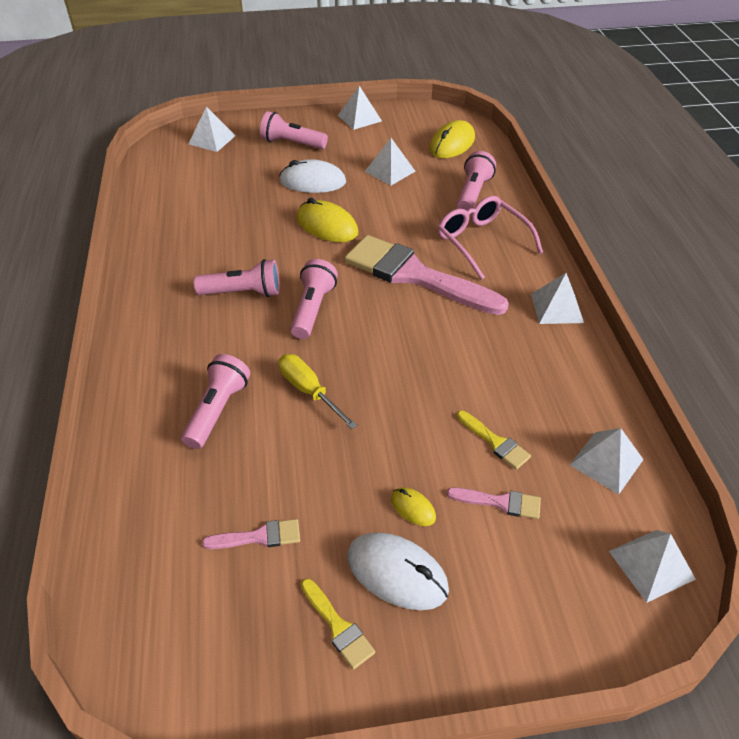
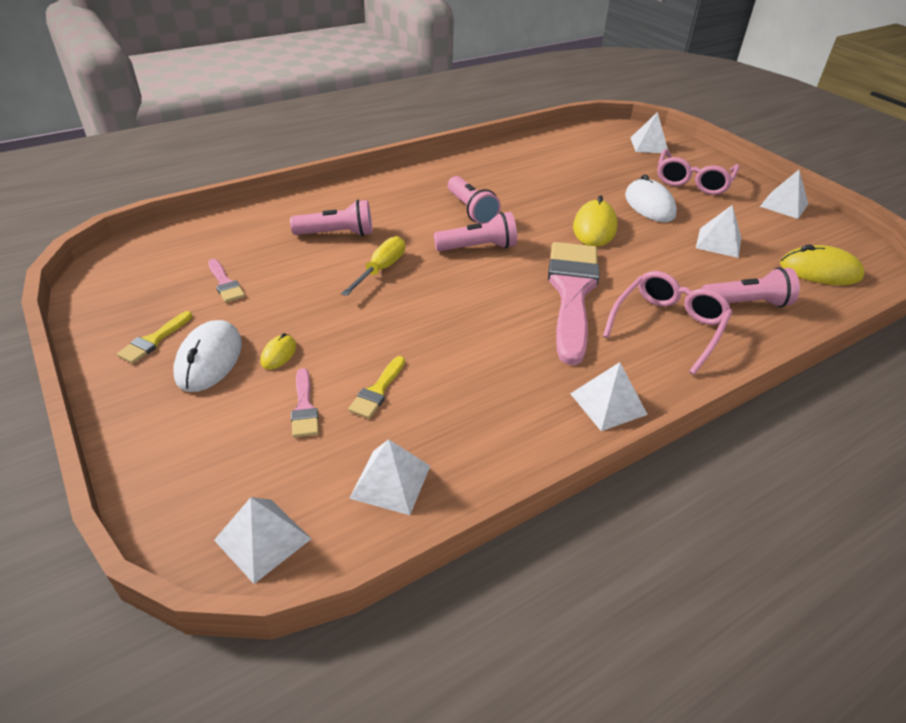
camera: 65 degrees right, 5 degrees down
(292, 143) = (692, 181): pink flashlight -> pink glasses

